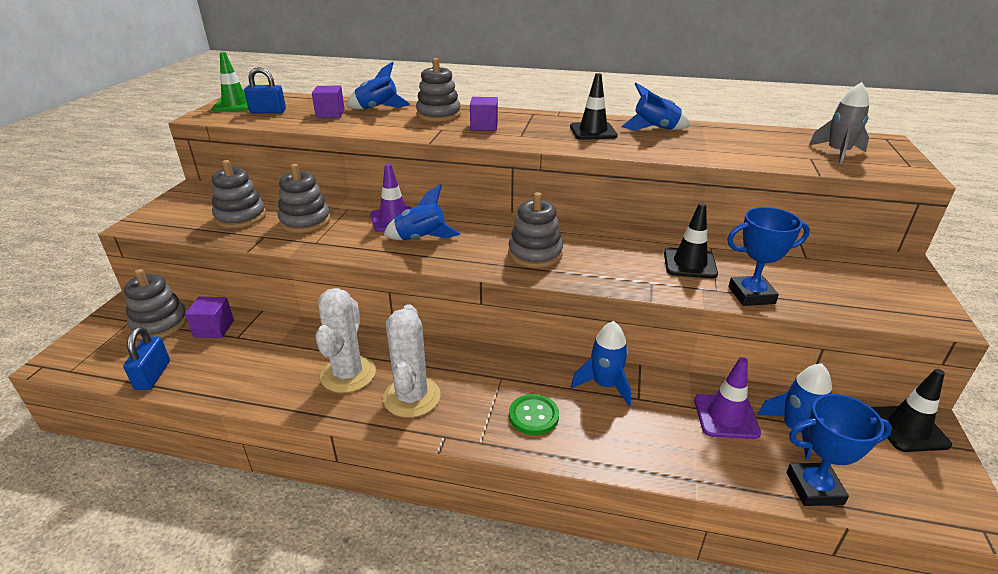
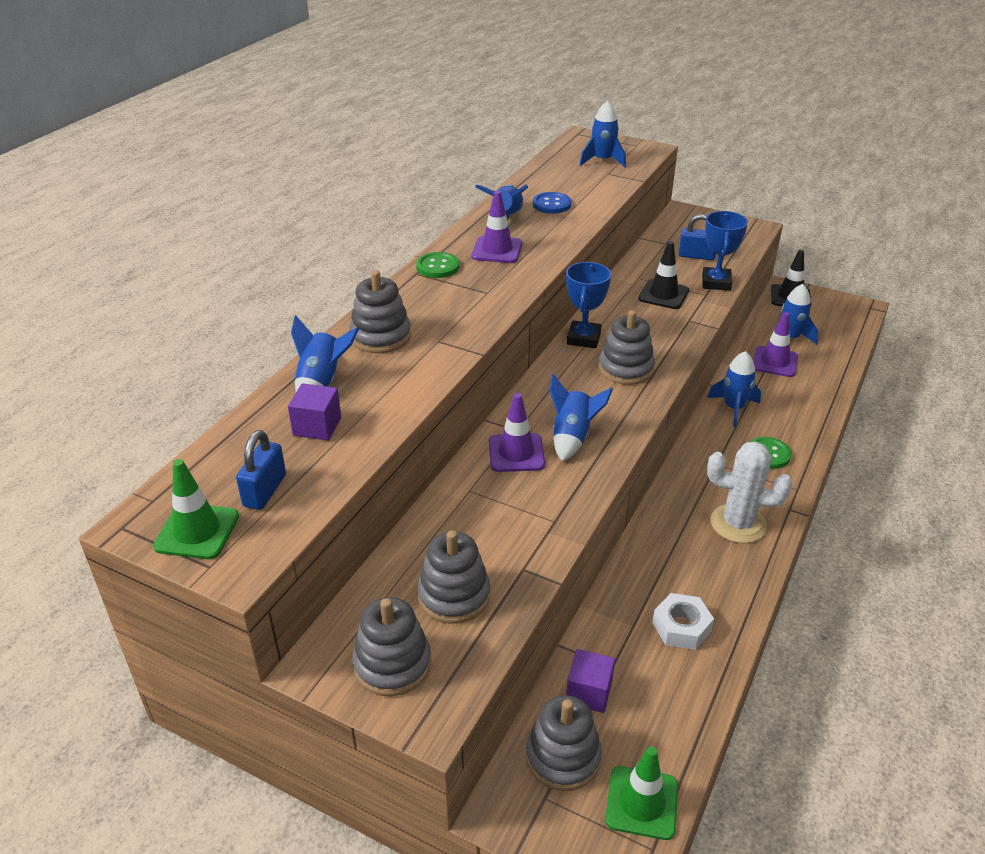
camera: 75 degrees left, 5 degrees up
(109, 362) = (642, 803): none -> green traffic cone
(153, 375) = (676, 746): blue padlock -> blue padlock (696, 256)
(275, 369) = (681, 627): none -> white nut
(305, 221) = (493, 529): grey stacking toy -> grey stacking toy (392, 664)
(348, 374) = (698, 567): white cactus -> none
(484, 126) = (444, 310): purple cube -> none
(547, 118) = (437, 267): none -> green button
(593, 131) = (497, 250): black traffic cone -> purple traffic cone
(703, 141) = (551, 204): none -> blue button
(814, 488) = (842, 350): blue trophy -> blue trophy (583, 338)
(837, 153) = (602, 161): grey rocket -> blue rocket

